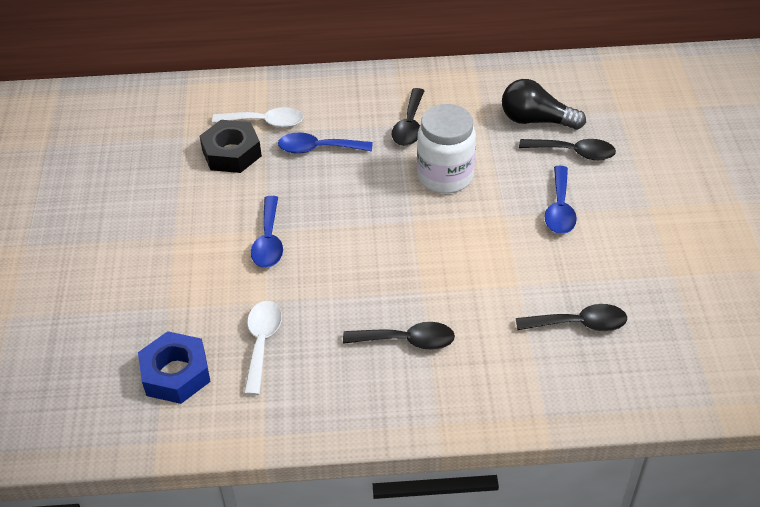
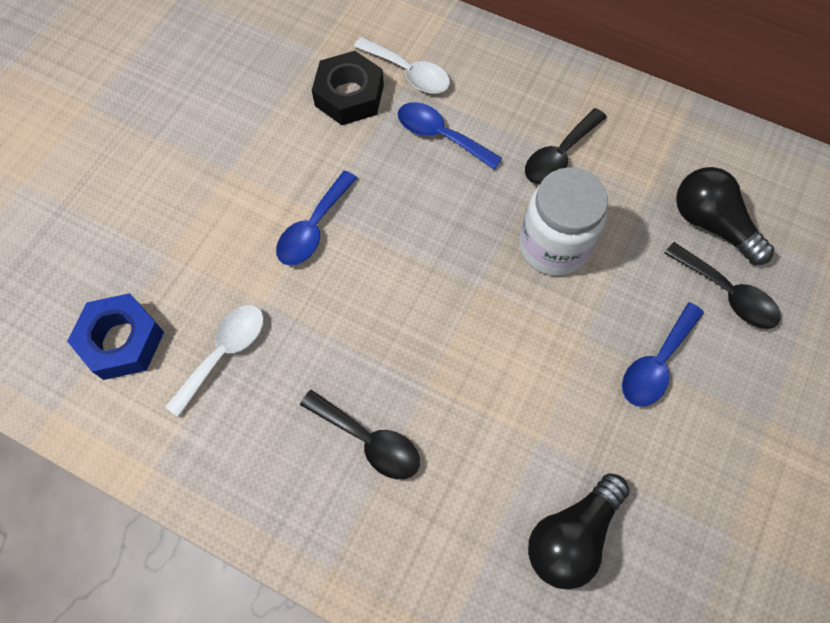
camera: 30 degrees right, 20 degrees up
(579, 324) = (571, 536): black spoon -> black light bulb

